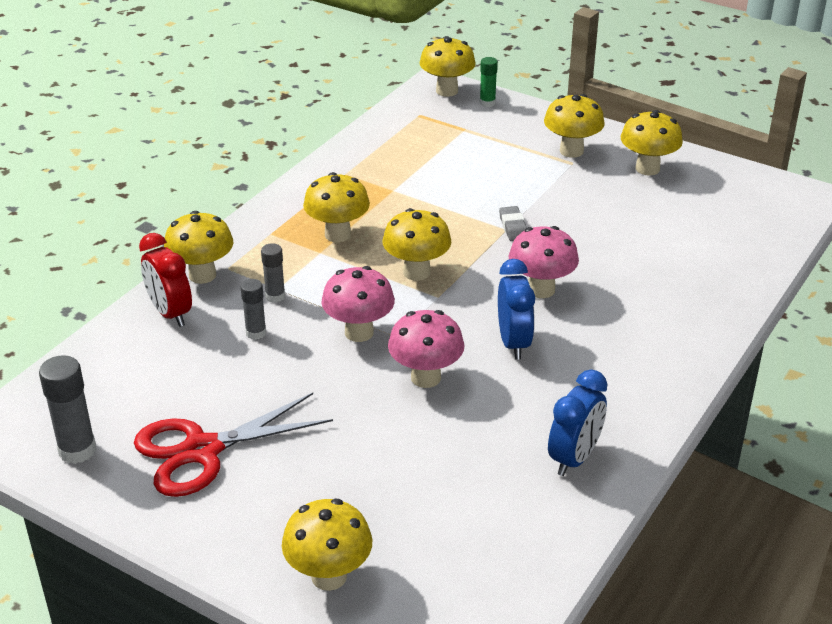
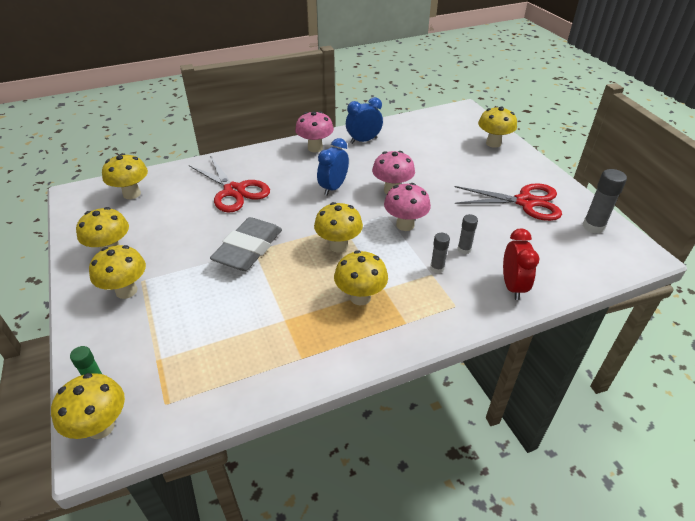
camera: 145 degrees left, 5 degrees up
(202, 275) = (477, 307): yellow mushroom -> yellow mushroom (132, 194)
(513, 227) = (248, 249): grey eraser -> grey eraser, size x2.35
(541, 289) = (286, 206): pink mushroom -> pink mushroom (315, 148)
(635, 279) = (234, 191): none -> red scissors

